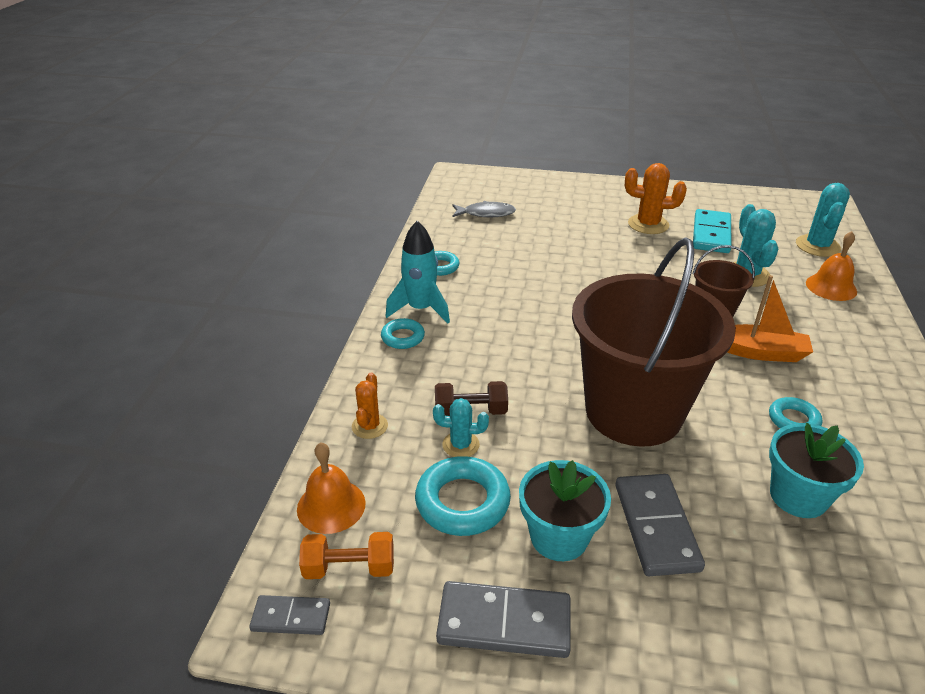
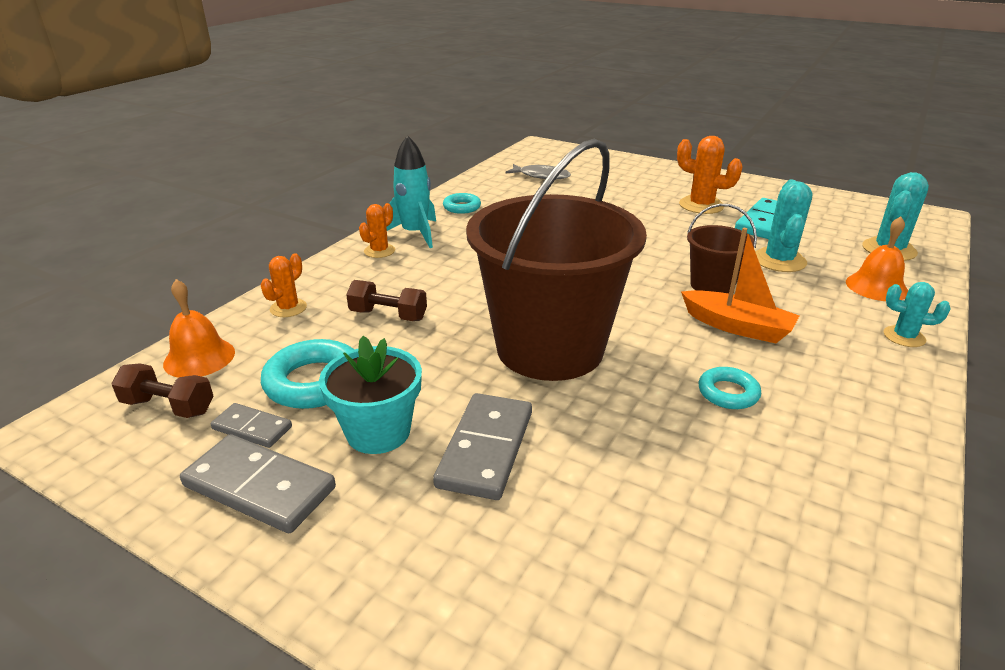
camera: 20 degrees right, 5 degrees down
(291, 617) = (86, 429): grey domino -> grey domino (252, 428)
(349, 568) = (168, 407): orange dumbbell -> brown dumbbell
(403, 337) = (379, 251): turquoise ring -> orange cactus
(461, 445) = (355, 338): turquoise cactus -> turquoise cactus (904, 337)
(798, 496) = (674, 462): turquoise flower pot -> none

